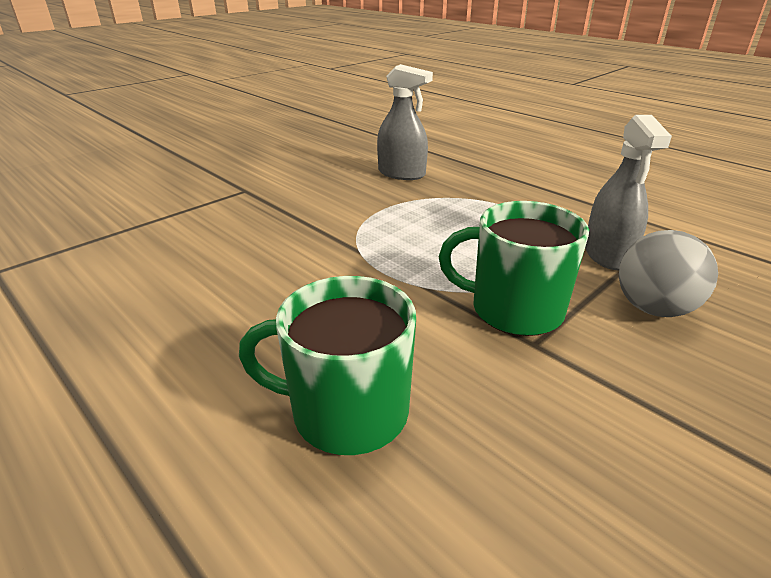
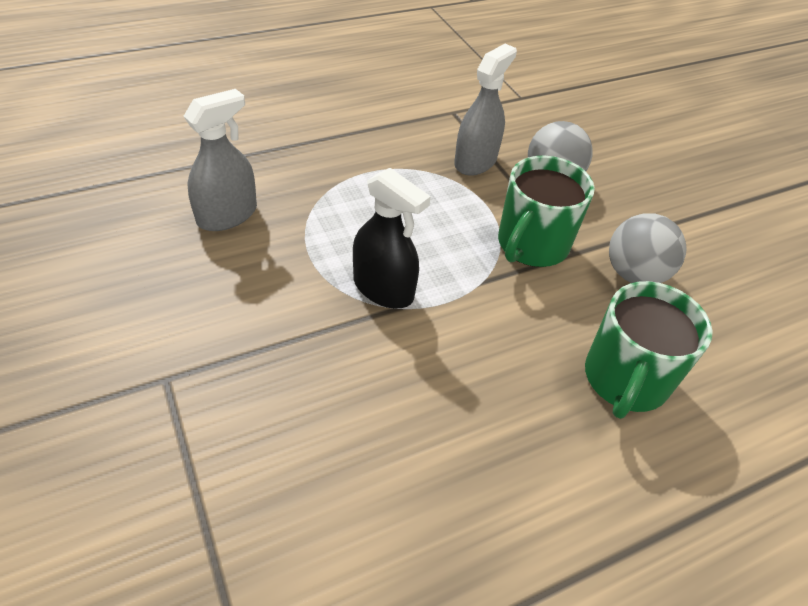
camera: 75 degrees left, 15 degrees up
(376, 241) = (383, 288): none -> black spray bottle
(548, 404) = (634, 274): none -> grey ball
(607, 254) = (475, 161): grey spray bottle -> grey spray bottle turned 75 degrees counterclockwise

